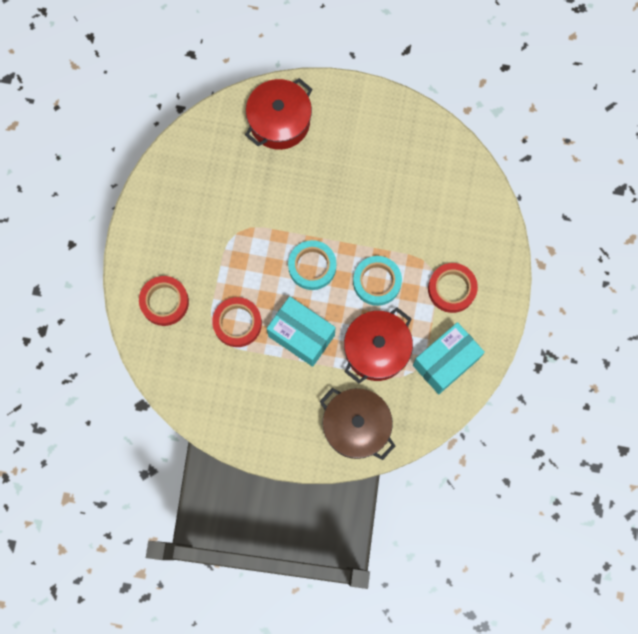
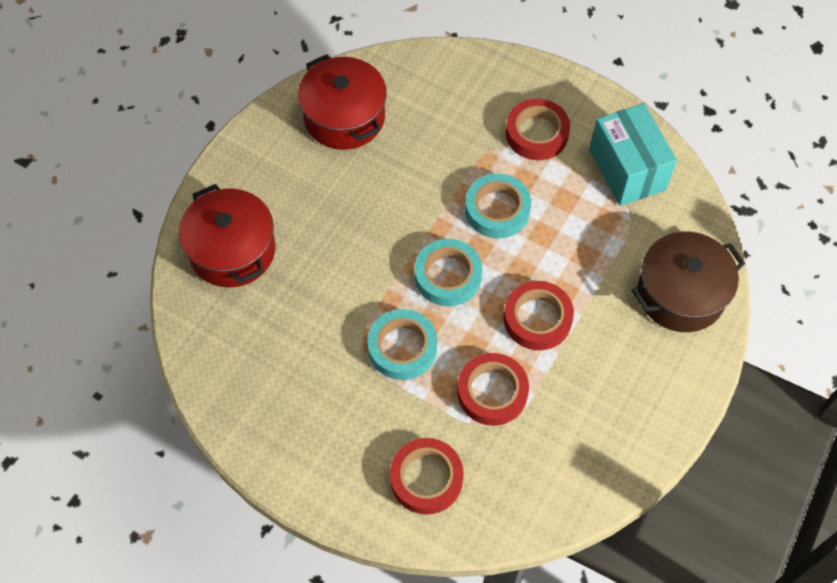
camera: 70 degrees left, 15 degrees down
(248, 256) = (402, 348): none -> turquoise tape
(301, 335) = (537, 319): turquoise box -> red tape
(376, 350) = (586, 239): red pot -> red pot (344, 117)

